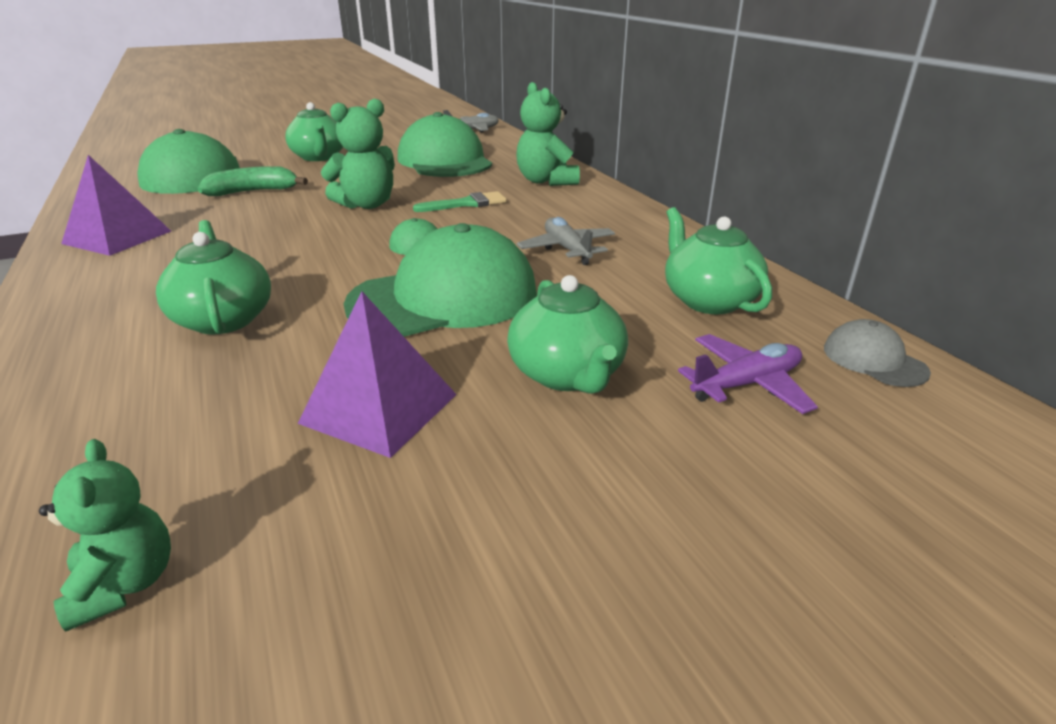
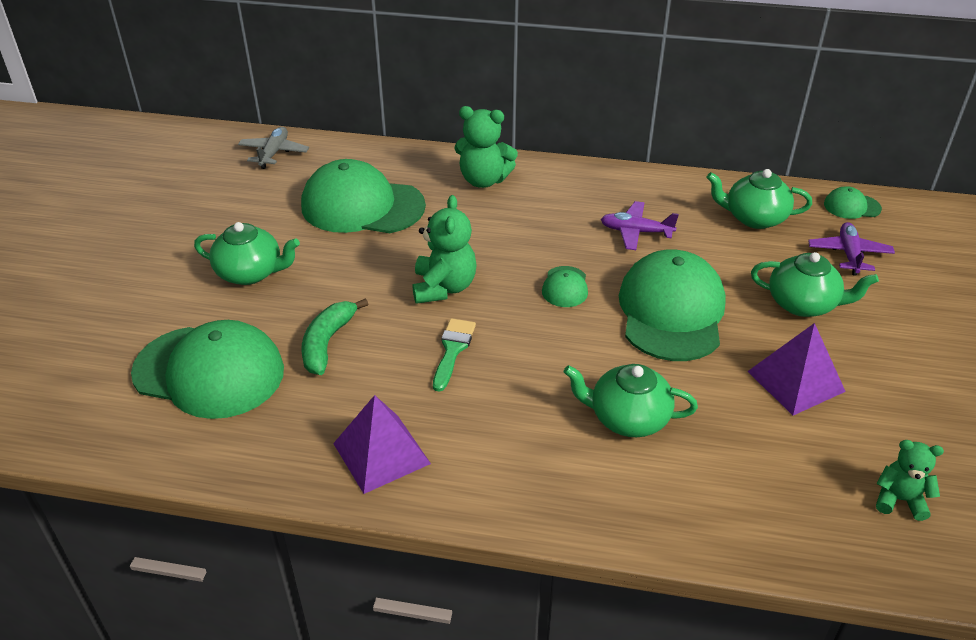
camera: 55 degrees left, 10 degrees up
(467, 204) = (497, 237): green brush -> green brush (453, 350)
(567, 249) = (635, 232): grey plane -> purple plane
(874, 360) = (851, 206): grey cap -> green cap

